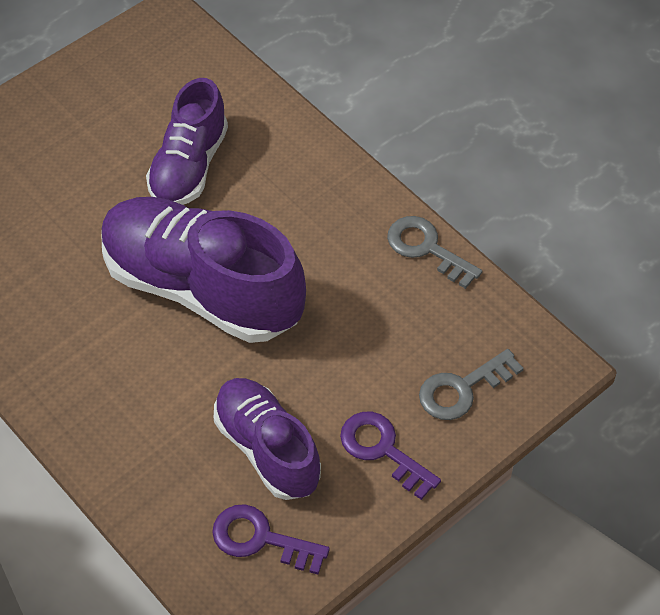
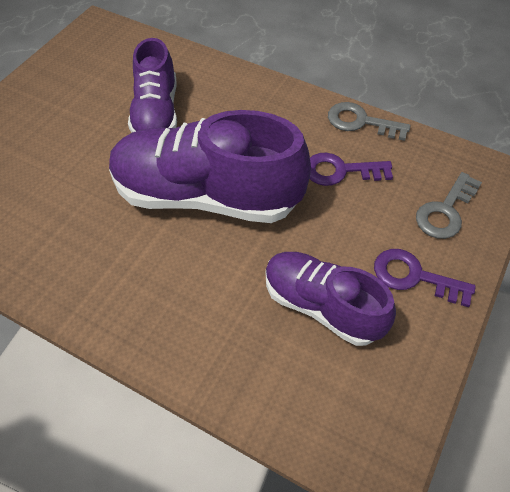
camera: 20 degrees left, 0 degrees up
(261, 539) = (357, 388): purple key -> purple key (340, 171)

